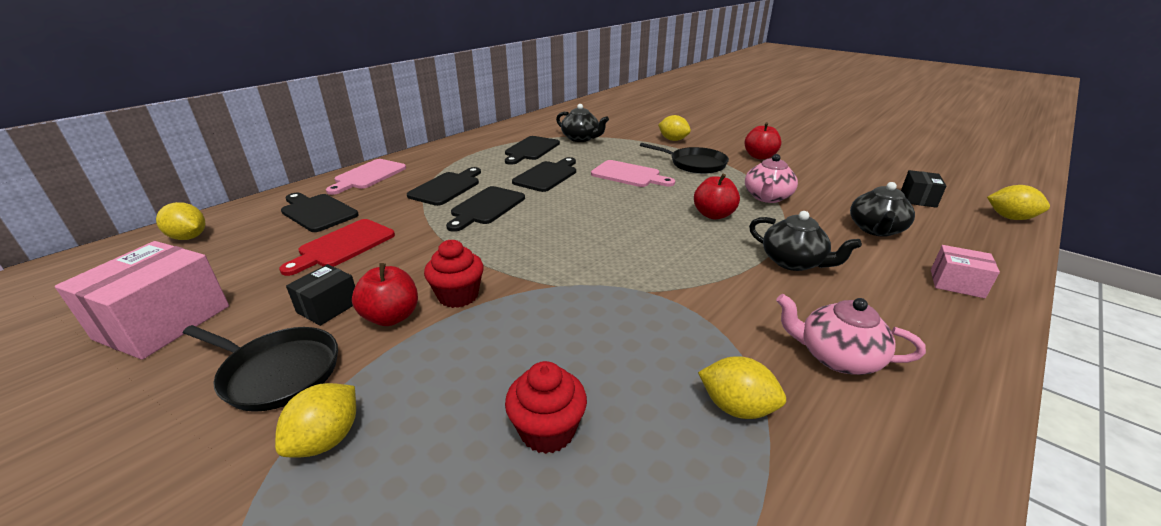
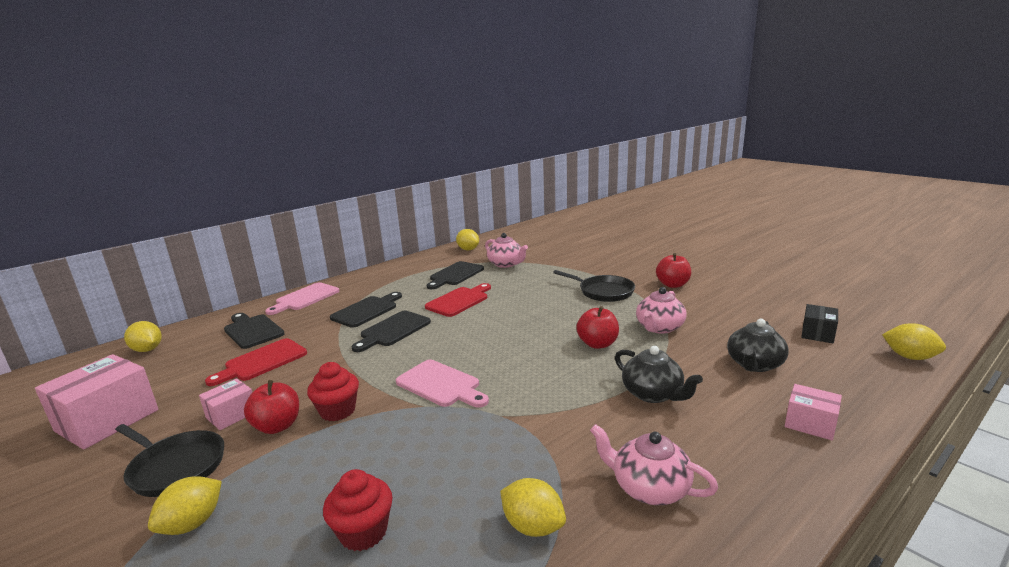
camera: 10 degrees right, 10 degrees down
(328, 307) = (232, 415): black box -> pink box
(547, 175) = (459, 301): black cutting board -> red cutting board
(581, 138) = (506, 264): black teapot -> pink teapot
(629, 175) = (535, 302): pink cutting board -> pink cutting board (441, 385)
(673, 140) = (593, 266): yellow lemon -> yellow lemon (468, 249)

